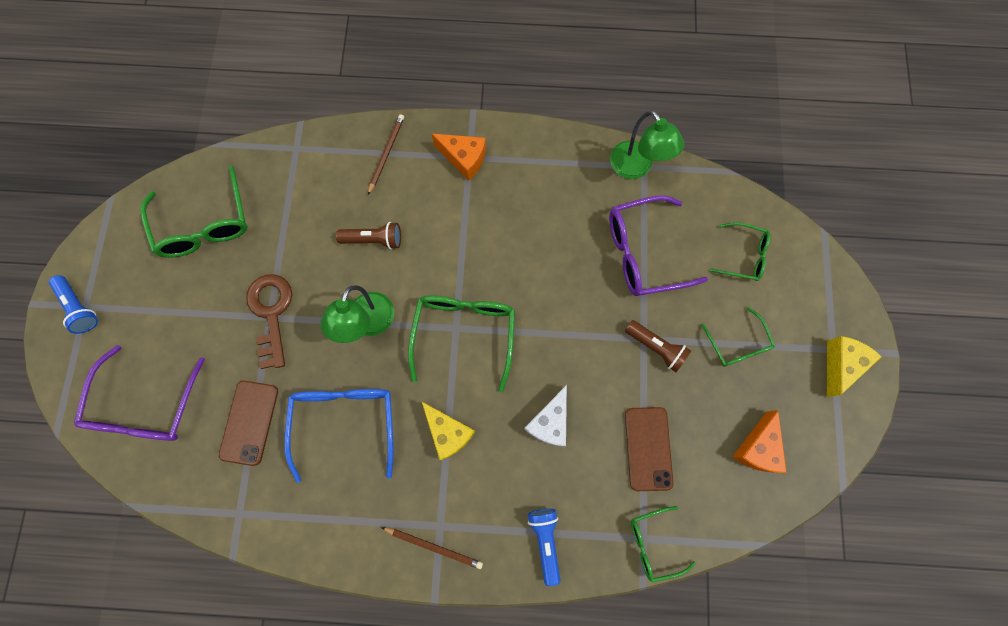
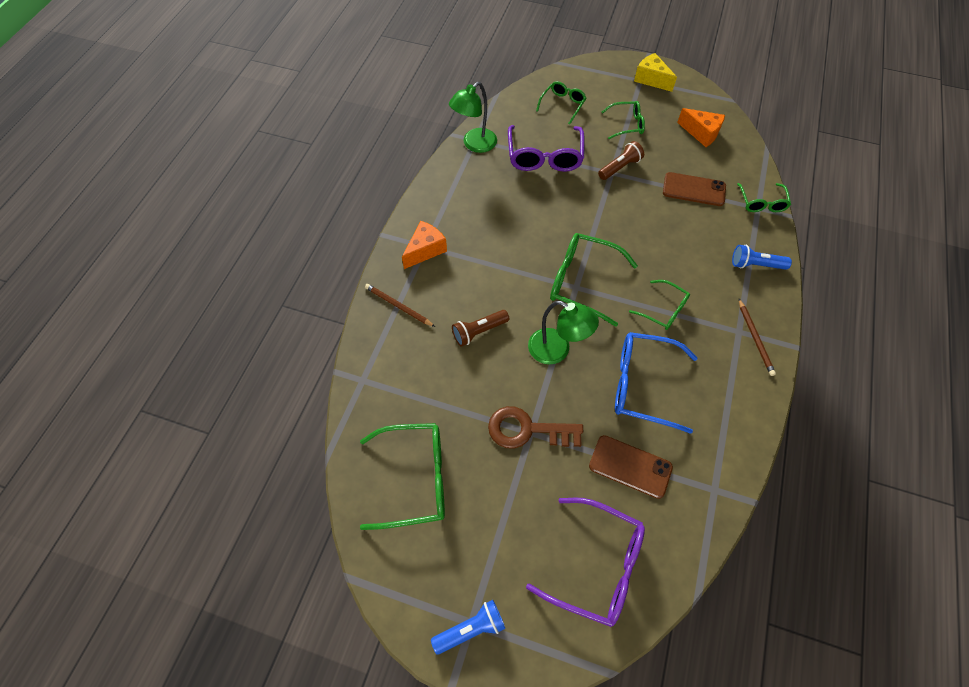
camera: 75 degrees left, 15 degrees down
(374, 240) = (479, 331): brown flashlight -> brown flashlight turned 135 degrees counterclockwise
(434, 547) = (755, 338): brown pencil -> brown pencil turned 135 degrees clockwise
(448, 432) = (663, 310): yellow cheese -> green glasses
(549, 422) = (665, 242): white cheese -> none
(636, 168) = (474, 144): green lamp -> green lamp turned 150 degrees clockwise

